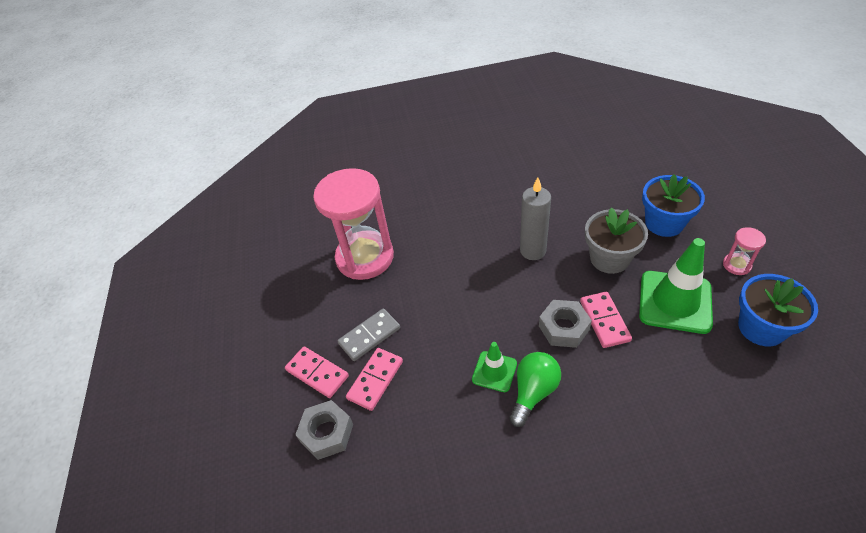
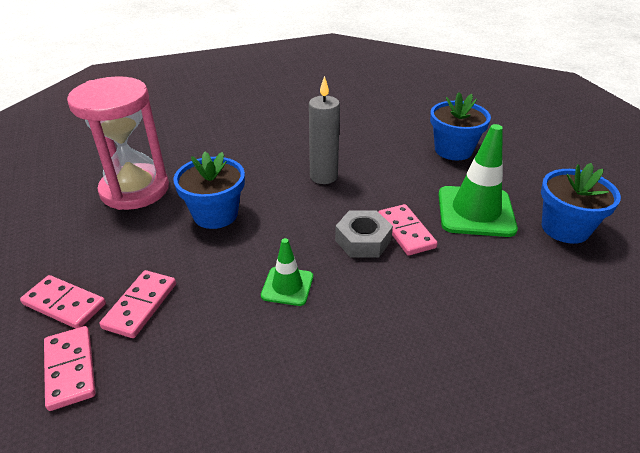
camera: 15 degrees left, 10 degrees down
(327, 433) = (70, 369): grey nut -> pink domino
(369, 336) = (136, 262): grey domino -> none
(434, 289) = (215, 214): none -> blue flower pot
(533, 392) = (334, 303): green light bulb -> none
(609, 258) = (404, 179): grey flower pot -> none
(736, 265) = (529, 179): pink hourglass -> none

